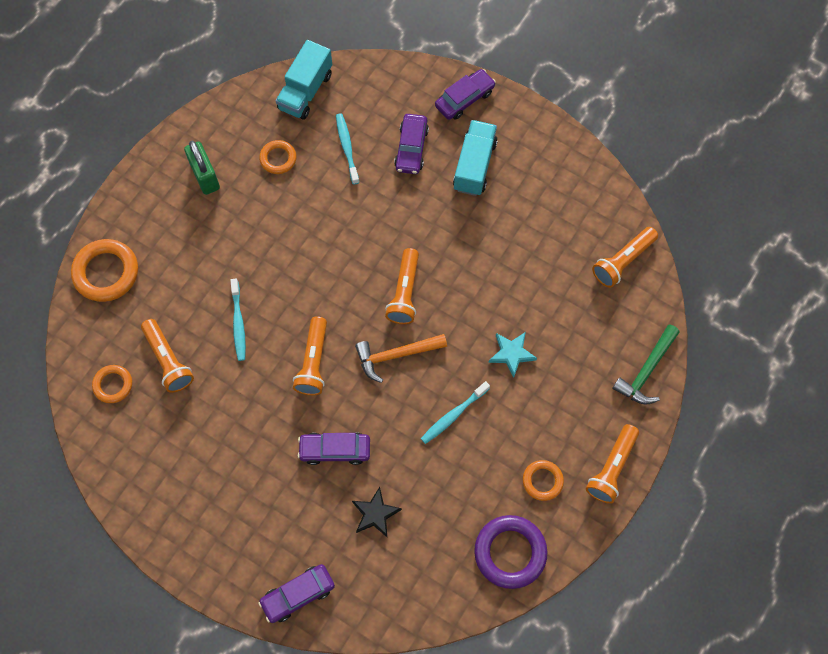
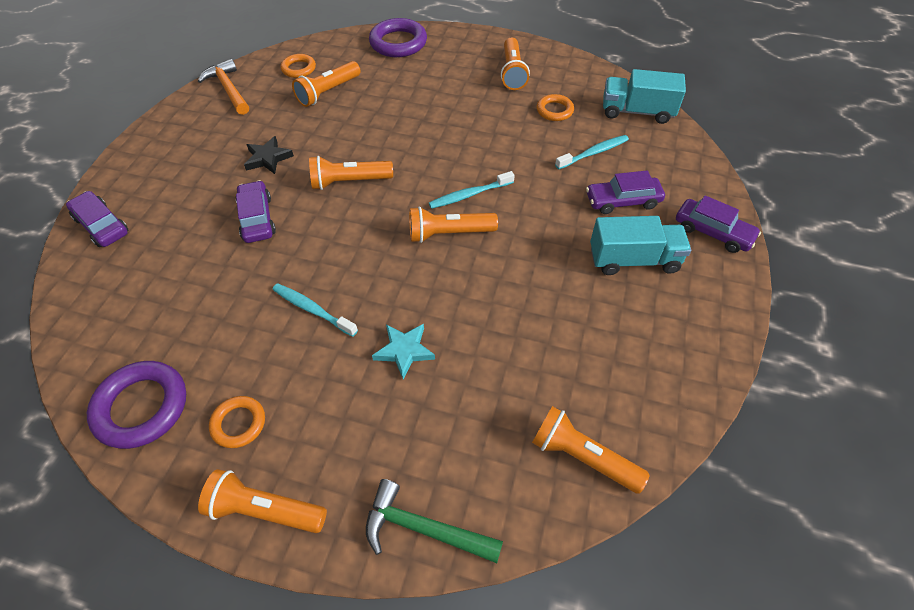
camera: 75 degrees right, 15 degrees down
(106, 272) = (398, 43): orange ring -> purple ring
(205, 176) = (512, 72): green padlock -> orange flashlight
(238, 323) = (375, 124): turquoise toothbrush -> turquoise toothbrush (469, 195)
(375, 514) = (188, 266): black star -> black star (268, 158)
(396, 355) = (373, 243): orange hammer -> orange hammer (228, 89)

